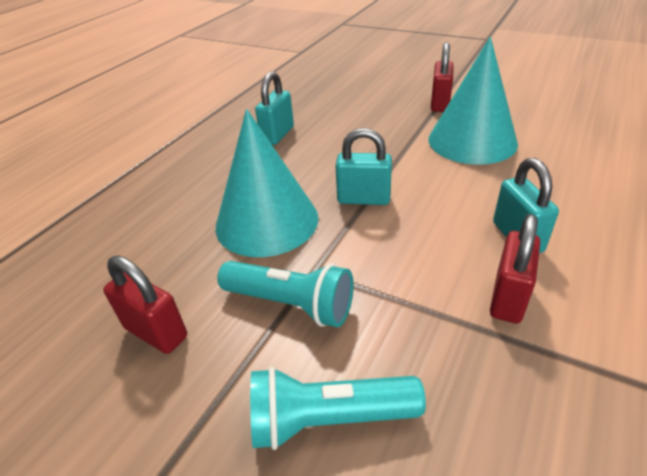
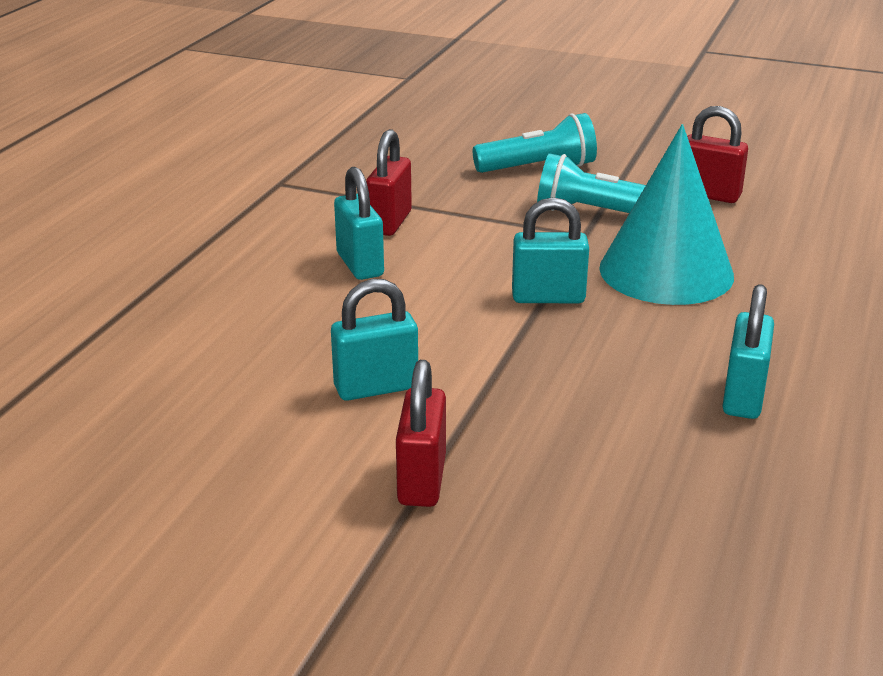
camera: 170 degrees right, 10 degrees down
(472, 141) = (376, 387): turquoise cone -> turquoise padlock

